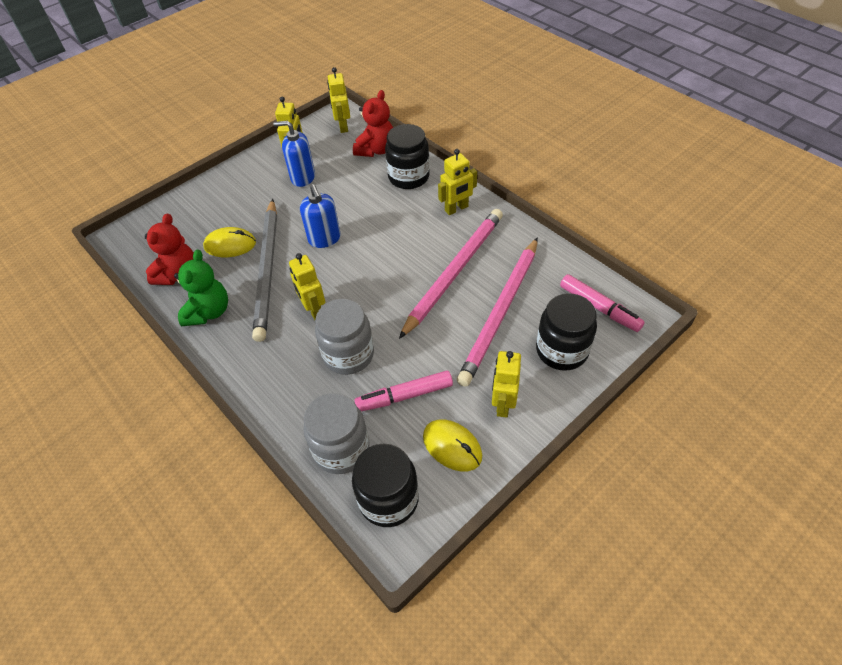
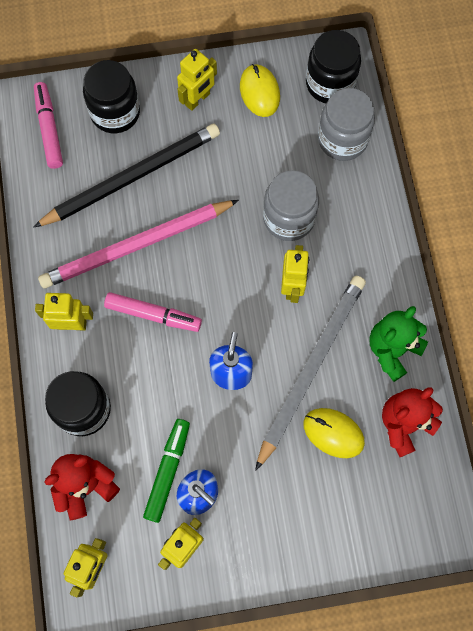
camera: 150 degrees left, 20 degrees up
(331, 178) = (168, 471): none -> green marker
(404, 396) = (267, 152): pink marker -> pink marker (153, 315)
(501, 312) = (132, 177): pink pencil -> black pencil

